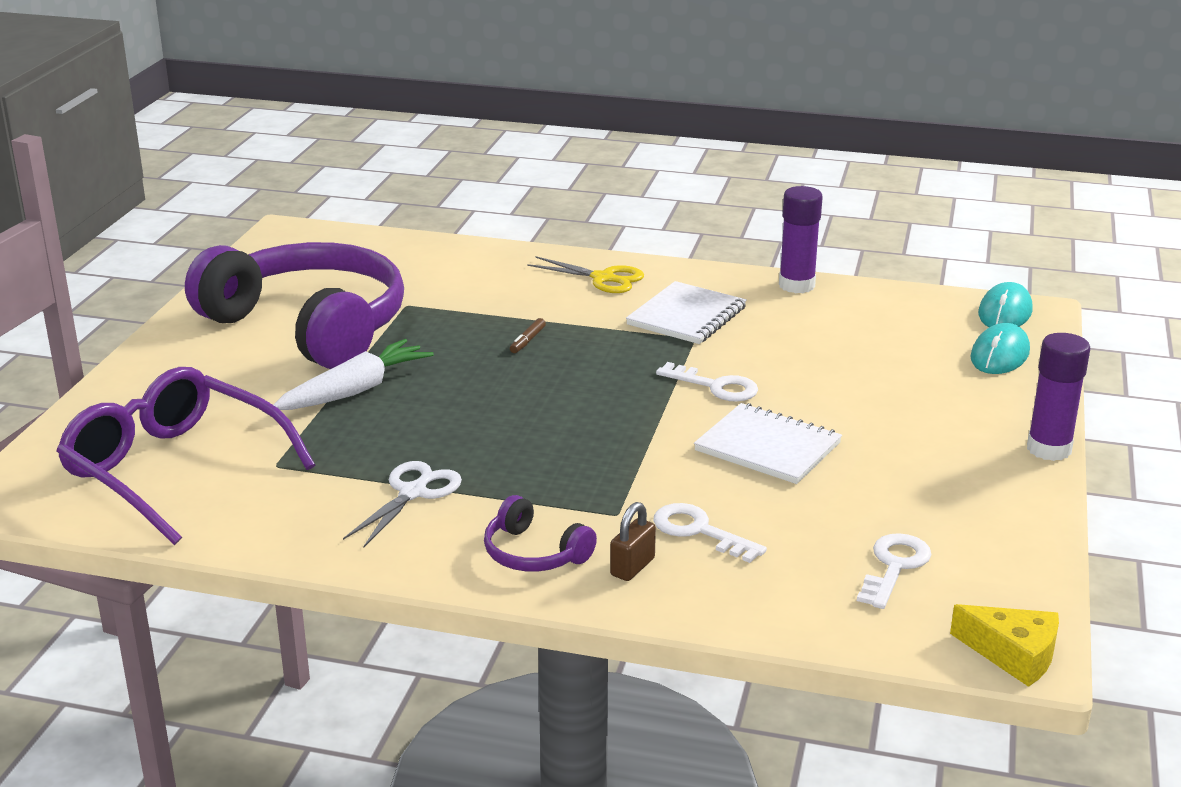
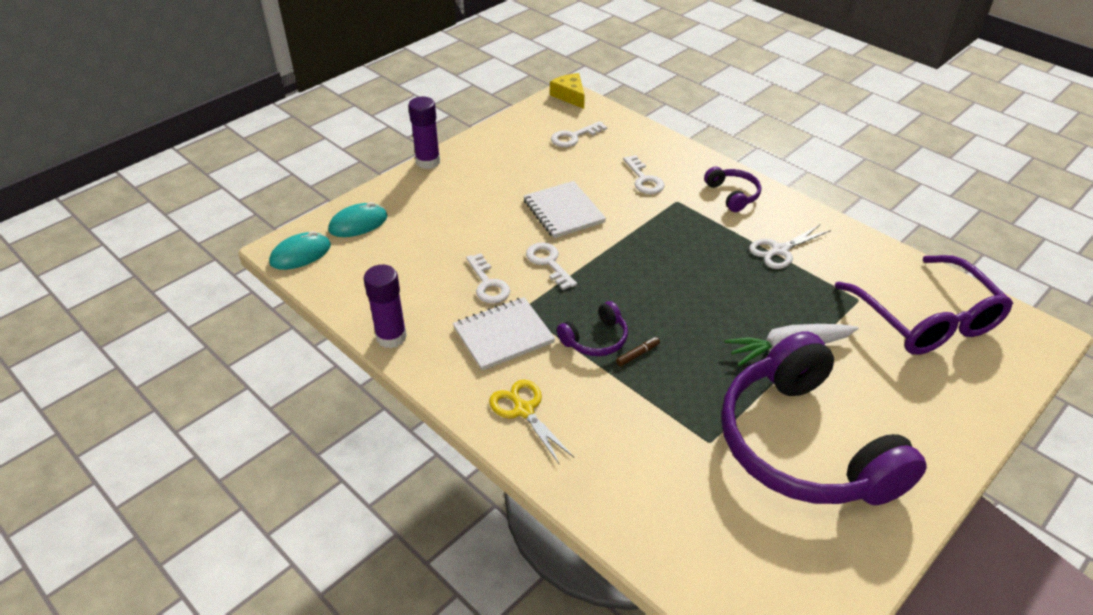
camera: 150 degrees left, 15 degrees up
(585, 339) = (595, 339): none -> purple headphones
(632, 567) = (690, 173): brown padlock -> none
(760, 348) = (488, 284): none -> white key

